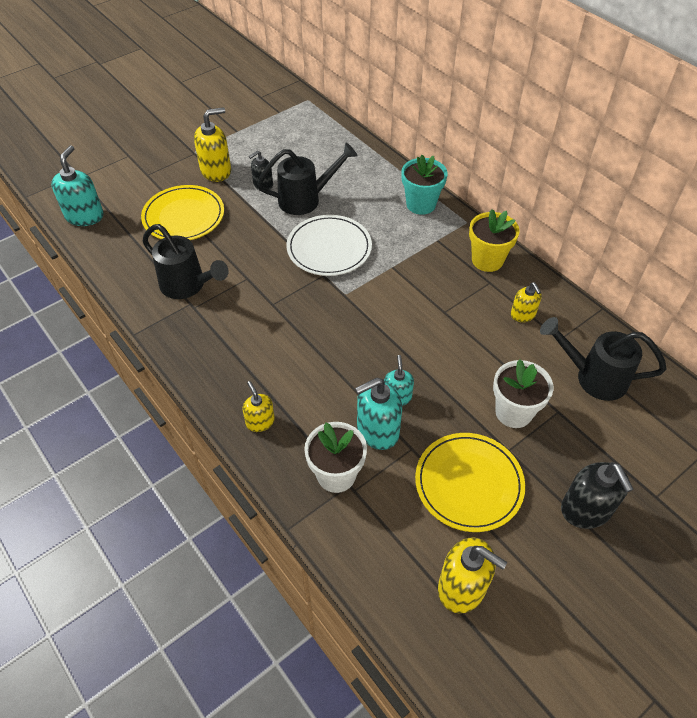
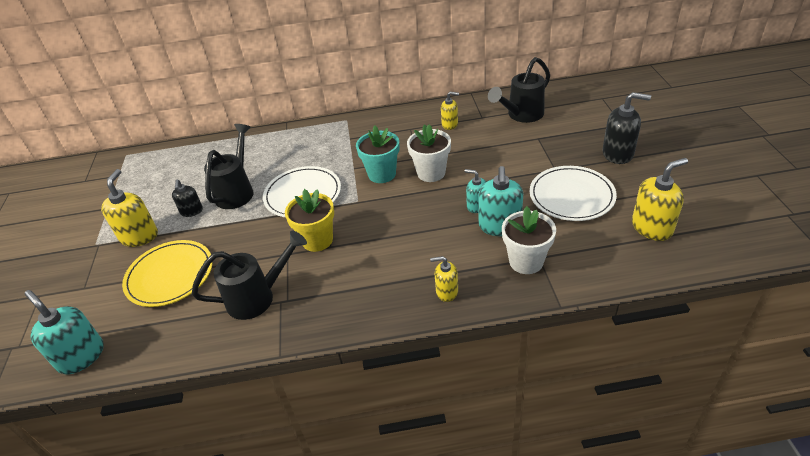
camera: 55 degrees left, 10 degrees down
(421, 204) = (308, 134): turquoise flower pot -> turquoise flower pot (382, 174)
(469, 483) = (571, 196): yellow plate -> white plate
(487, 260) = (390, 123): yellow flower pot -> yellow flower pot (317, 240)
(513, 412) = (526, 156): white flower pot -> white flower pot (431, 173)

